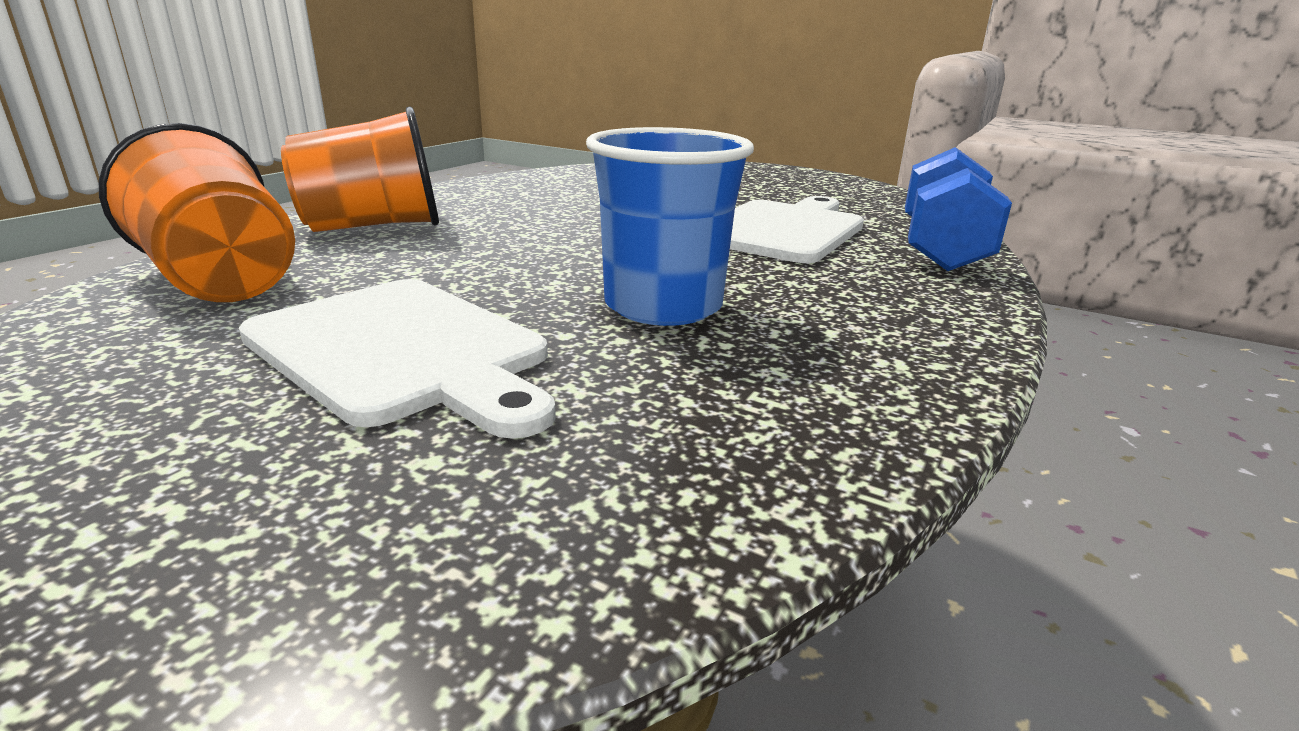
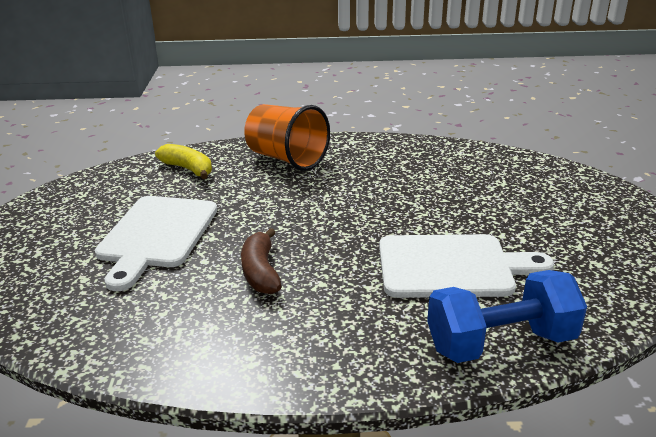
camera: 60 degrees right, 5 degrees up
(221, 280) = (188, 169): orange cup -> yellow banana
(663, 306) = (261, 272): blue cup -> brown banana

